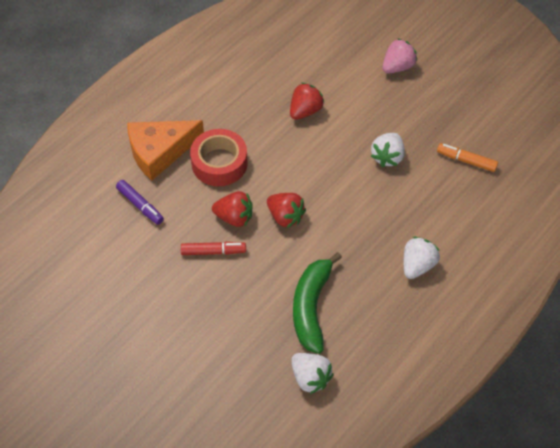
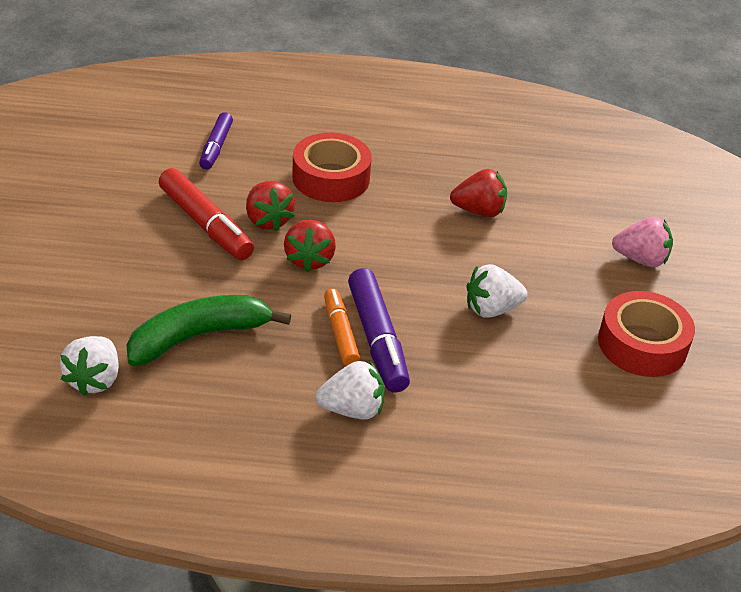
camera: 50 degrees right, 15 degrees down
(160, 151) = (300, 130): orange cheese -> none
(213, 252) = (205, 224): red marker -> red marker, size x1.57
(373, 223) = (377, 339): none -> purple marker
(458, 110) = (642, 344): none -> red tape
(466, 160) = (571, 387): orange marker -> orange marker (340, 333)

